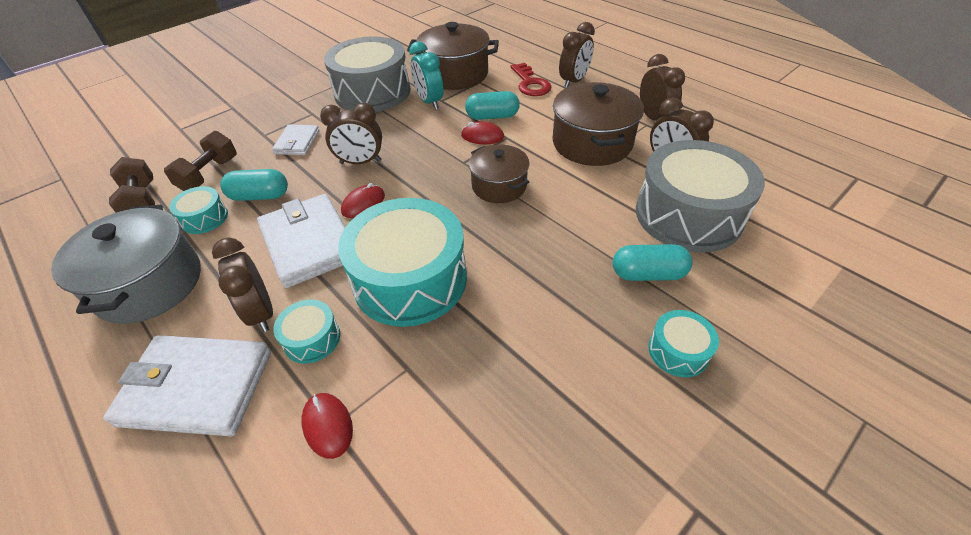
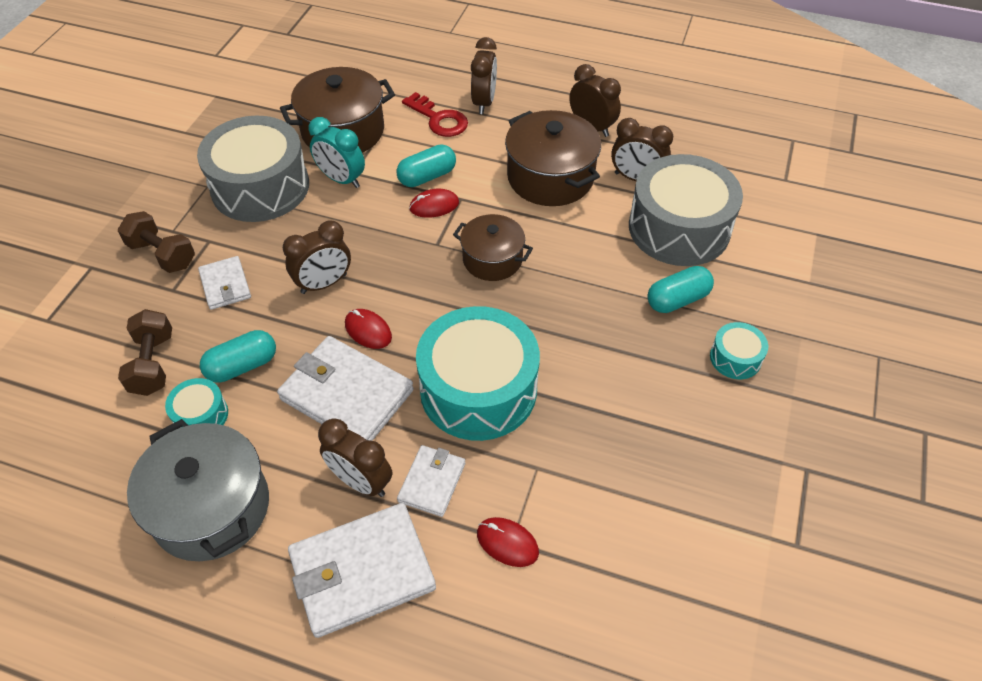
camera: 30 degrees left, 5 degrees up
(142, 201) = (100, 427): brown dumbbell -> brown dumbbell (162, 254)
(312, 339) = (432, 482): turquoise drum -> white wallet
(363, 204) = (368, 330): red mouse -> red mouse turned 60 degrees counterclockwise

